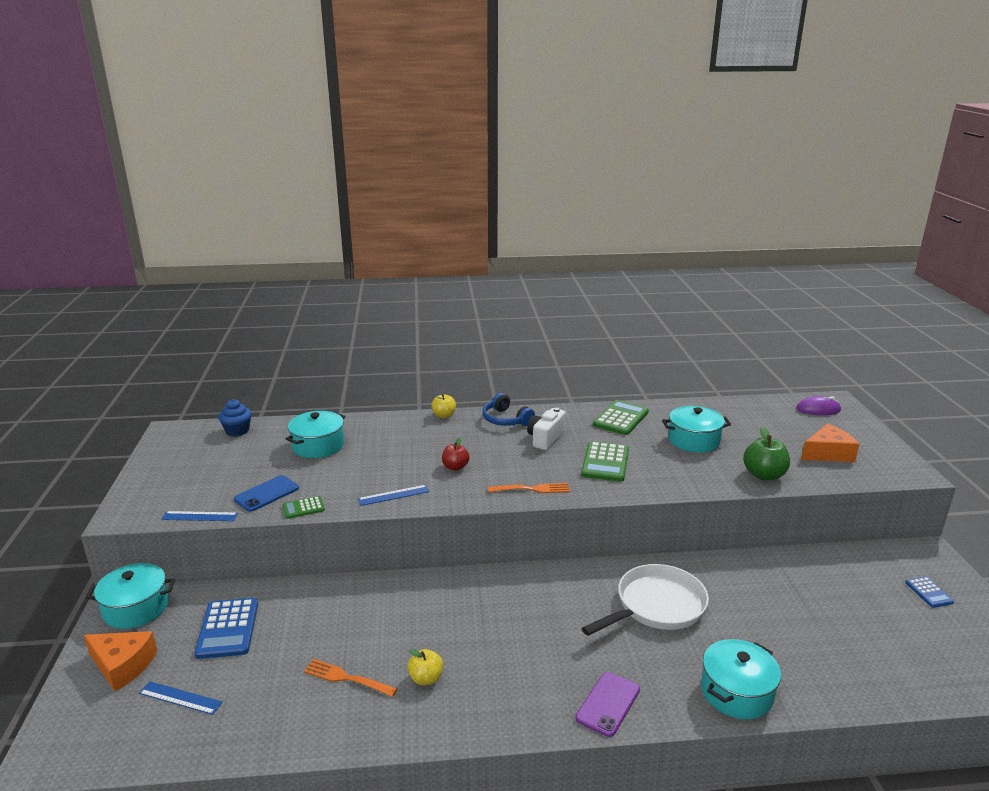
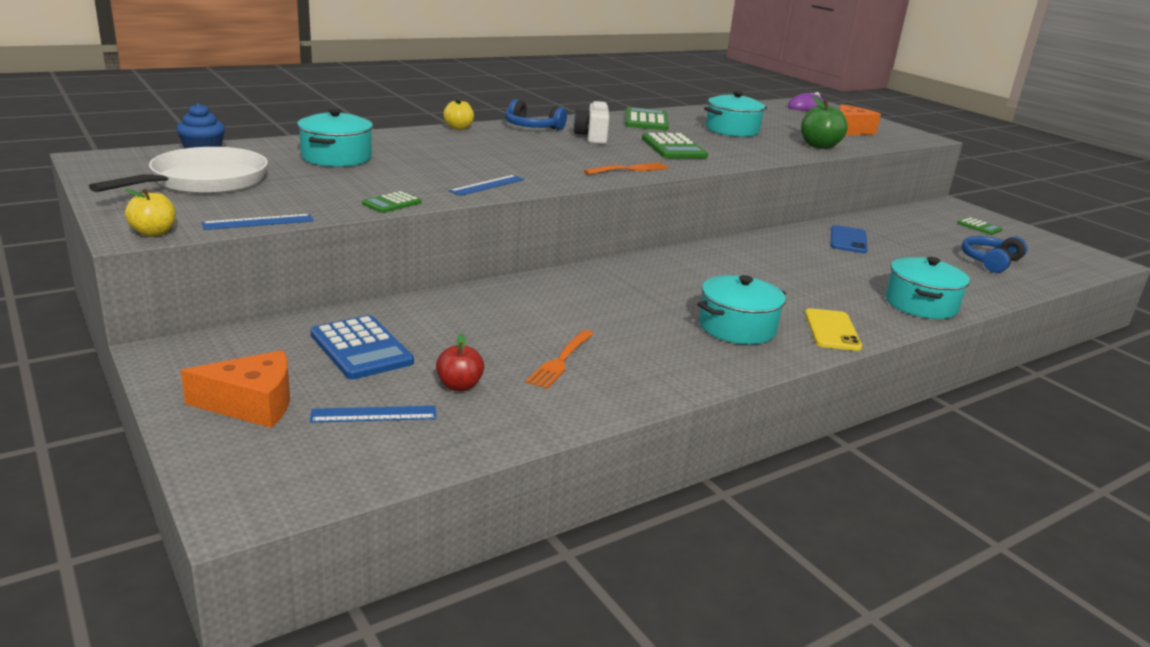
camera: 30 degrees left, 0 degrees up
(136, 608) = (203, 353): turquoise pot -> turquoise pot (737, 327)
(267, 494) = (325, 197): blue phone -> blue phone (848, 240)
(347, 678) = (561, 360): orange fork -> orange fork turned 60 degrees counterclockwise
(426, 678) = (645, 345): yellow apple -> yellow apple (154, 233)
(455, 467) = (527, 161): red apple -> red apple (459, 386)
(608, 704) = (832, 330): purple phone -> yellow phone
(656, 606) = (793, 263): white pan -> white pan (203, 182)
(886, 648) = (990, 261): none -> blue headphones
(928, 592) = (979, 227): blue calculator -> green calculator

